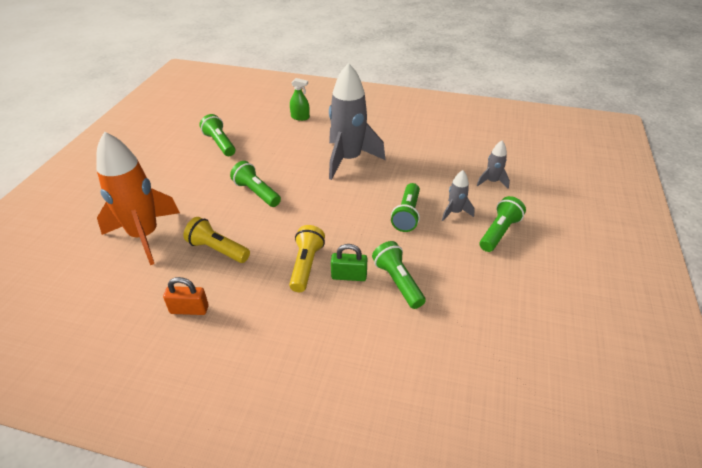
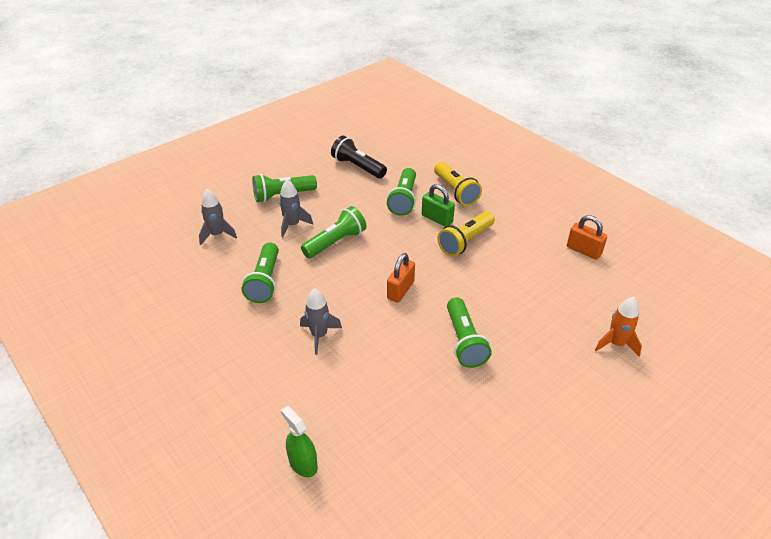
camera: 145 degrees left, 0 degrees up
(145, 236) = (616, 344): orange rocket -> orange rocket, size x0.46
(217, 250) = (540, 291): yellow flashlight -> yellow flashlight (455, 191)
(220, 144) = (467, 467): green flashlight -> green flashlight (265, 281)
(324, 204) = (400, 290): none -> orange padlock
(348, 159) = (319, 335): grey rocket -> grey rocket, size x0.46
(482, 299) = (358, 167): none -> black flashlight

